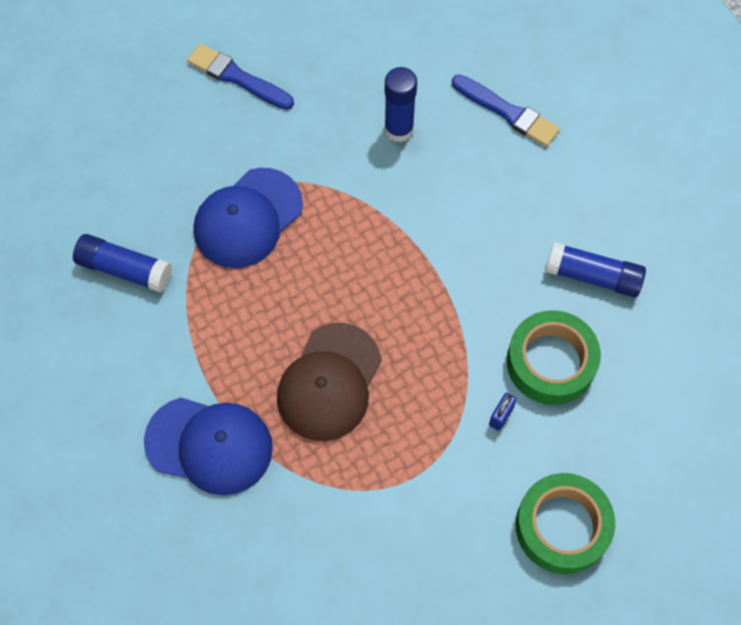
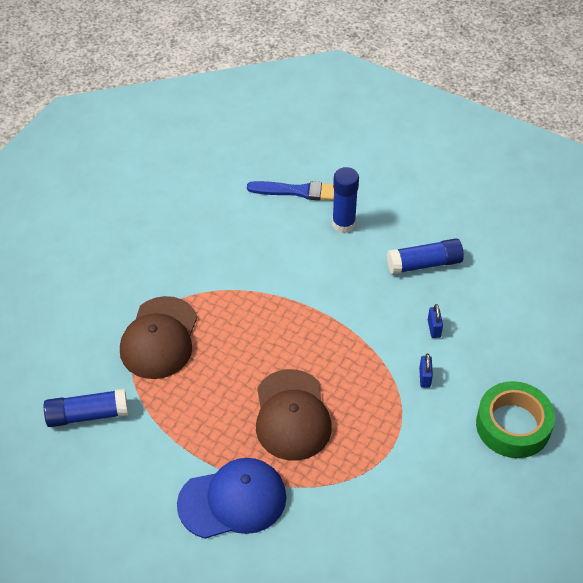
camera: 30 degrees left, 15 degrees down
(237, 77) = (89, 251): blue brush -> none
(247, 218) = (159, 338): blue cap -> brown cap
(399, 129) = (230, 234): blue glue stick -> blue glue stick (343, 224)
(551, 362) = (434, 328): green tape -> blue padlock

